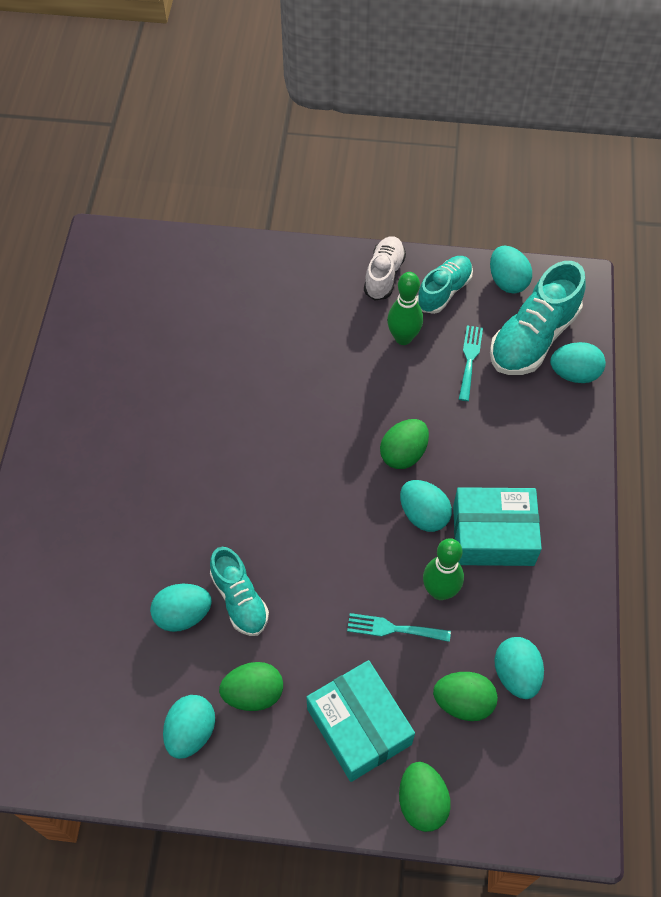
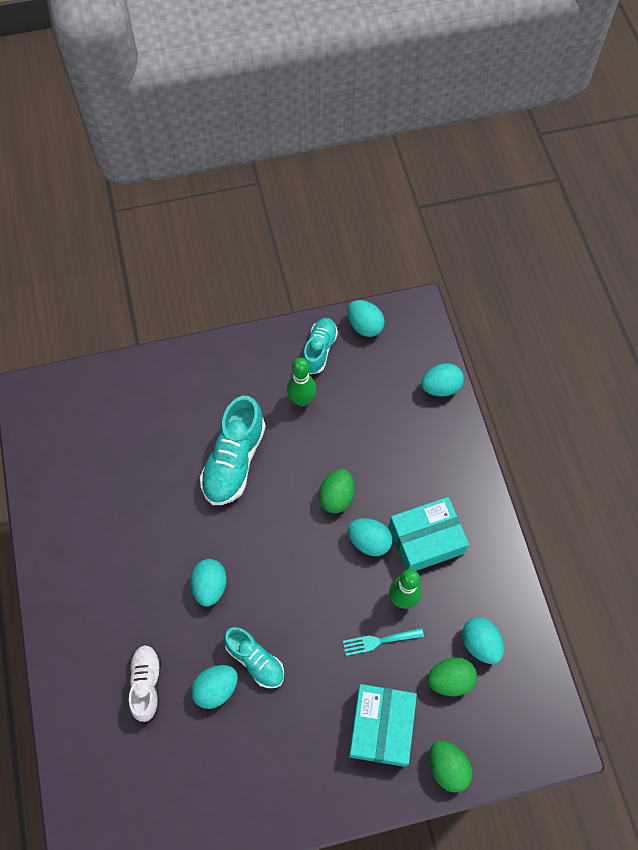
camera: 20 degrees left, 5 degrees up
(191, 732) = (258, 780): turquoise egg -> turquoise egg (210, 586)
(253, 693) = (294, 731): green egg -> none
(359, 726) = (381, 727): turquoise box -> turquoise box turned 60 degrees clockwise
(384, 275) = (267, 351): white shoe -> white shoe (146, 684)
(469, 359) = (359, 401): turquoise fork -> none
(533, 338) = (400, 367): turquoise shoe -> turquoise shoe (234, 461)

